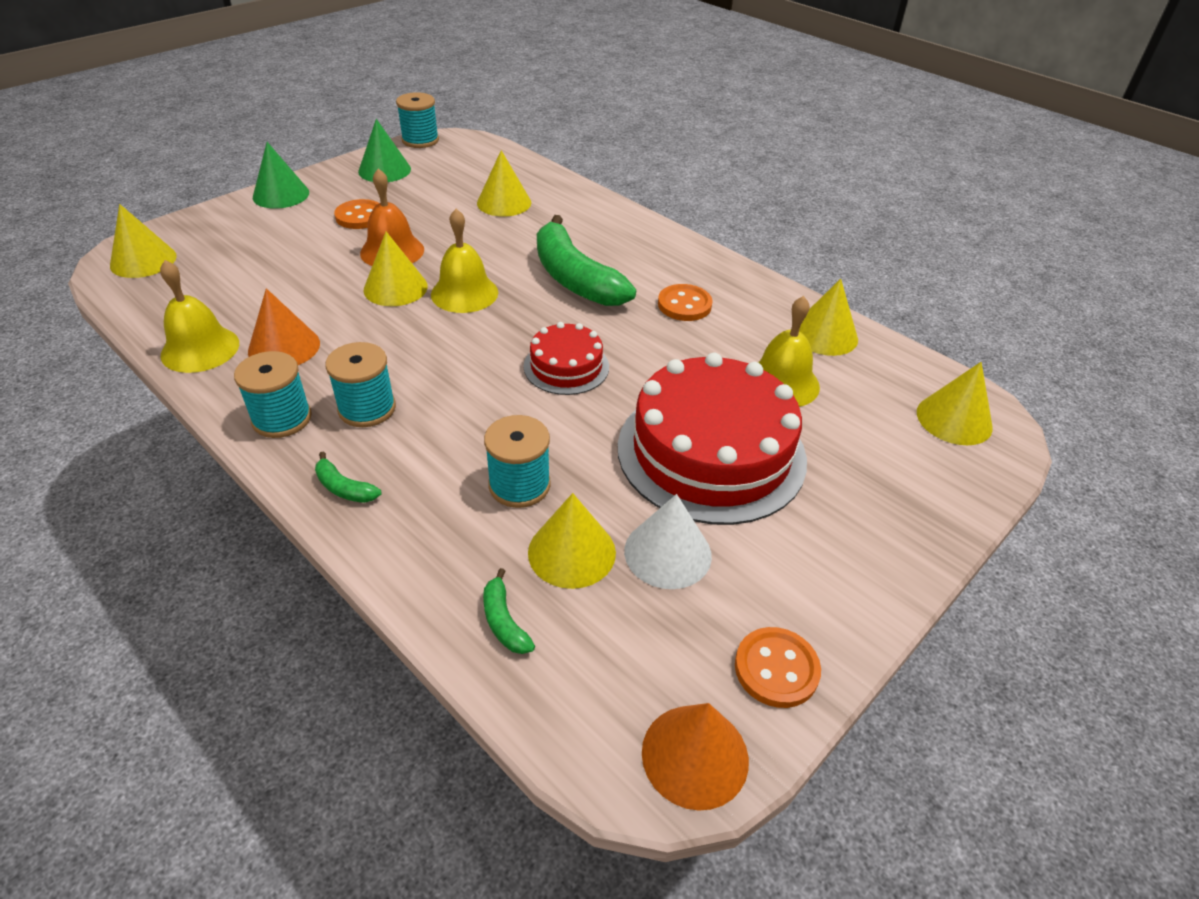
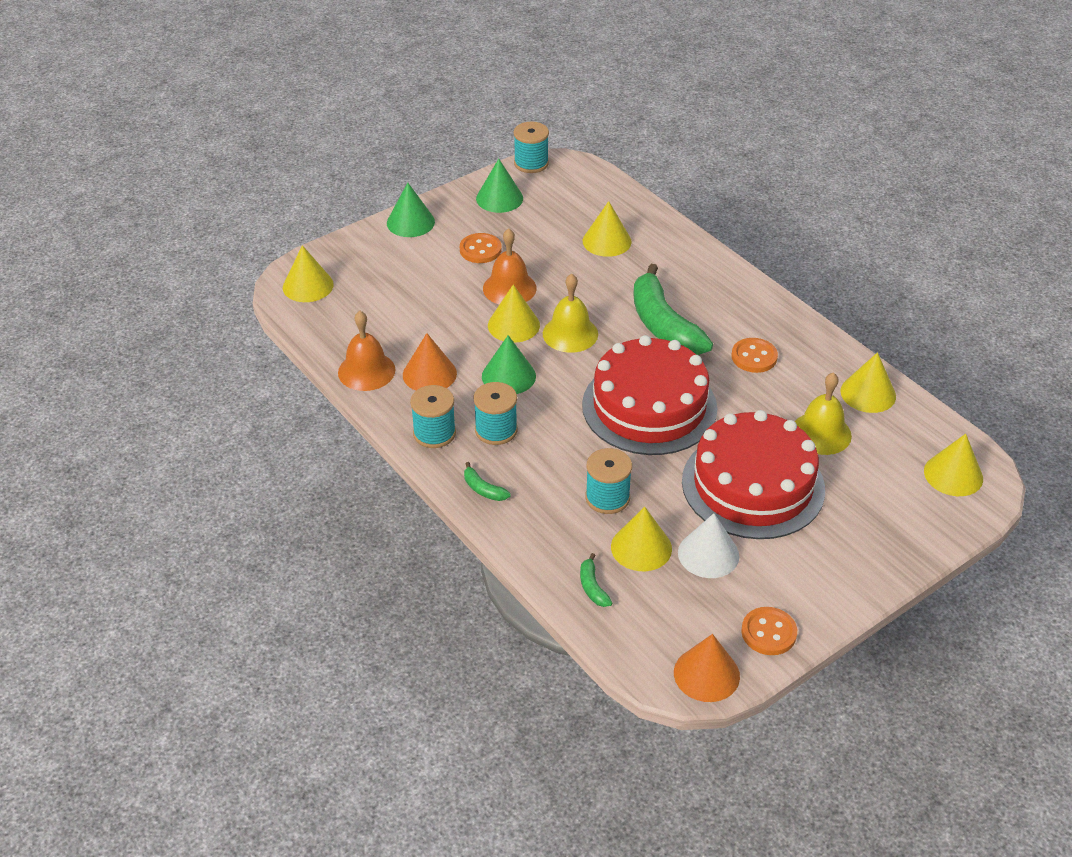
camera: 10 degrees right, 0 degrees up
(200, 349) = (366, 371): yellow bell -> orange bell
(387, 343) = (508, 376): none -> green cone
(566, 366) = (649, 406): red cake -> red cake, size x1.98

